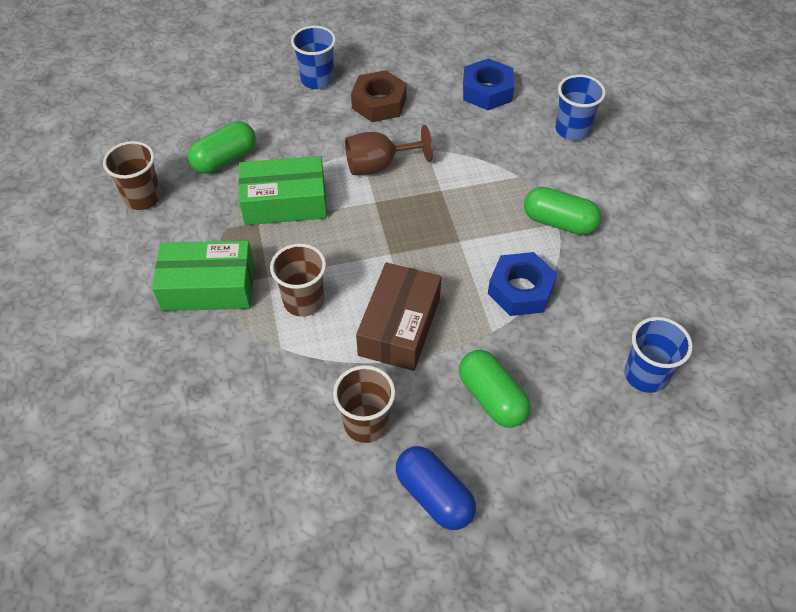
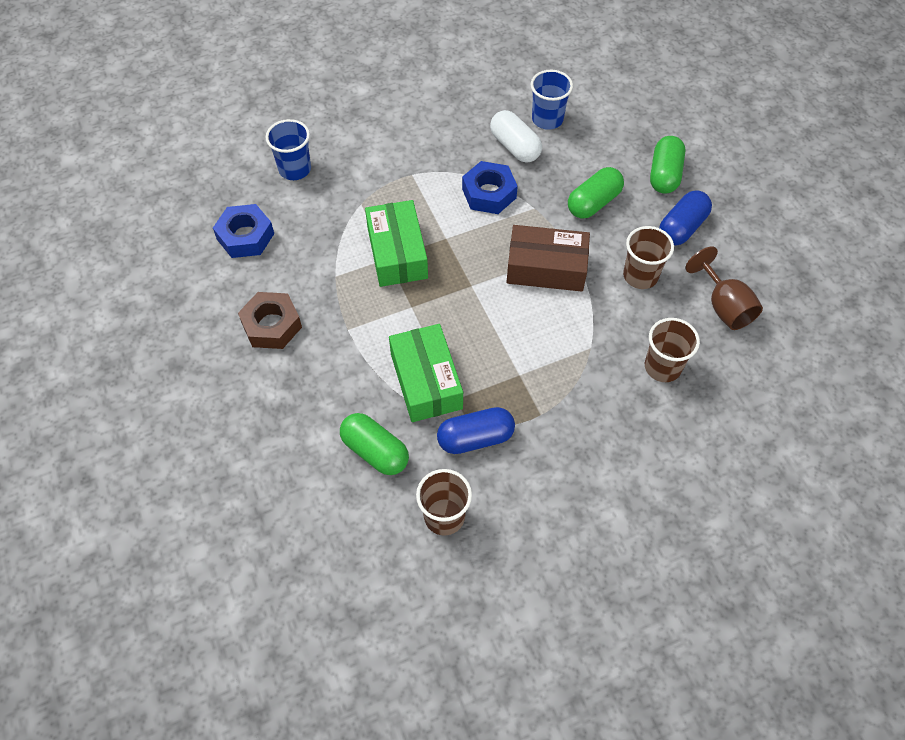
camera: 100 degrees left, 5 degrees up
(208, 287) = (543, 420): green box -> green box (397, 253)
(210, 230) = (475, 438): none -> blue capsule
(304, 301) = (539, 340): brown cup -> brown cup (662, 367)
(317, 80) = (238, 390): blue cup -> none
(379, 165) = (363, 311): brown goblet -> brown goblet (723, 306)
(559, 222) = (411, 173): green capsule -> green capsule (664, 175)
(596, 329) = (515, 147): none -> white capsule

